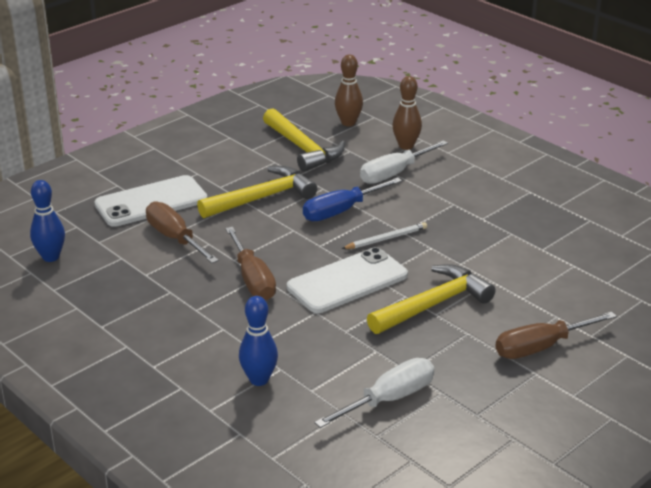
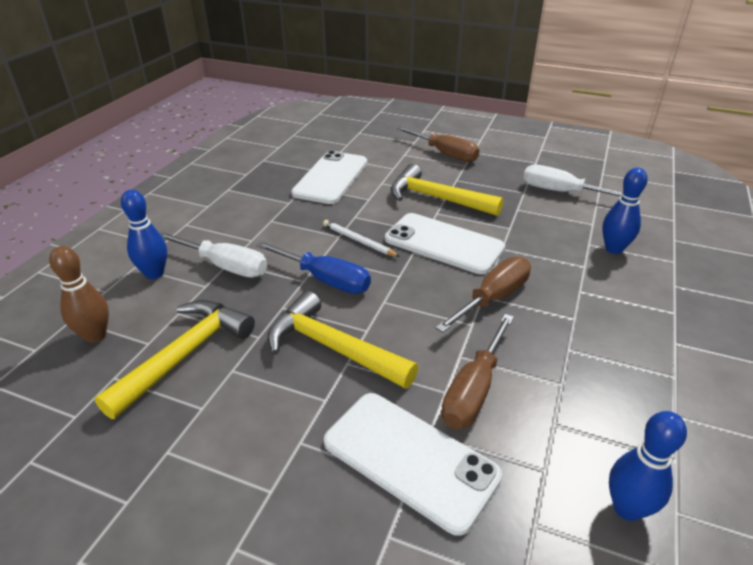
camera: 115 degrees left, 5 degrees up
(406, 146) = (154, 273): brown bowling pin -> blue bowling pin
(521, 251) = (331, 178): none -> white phone

